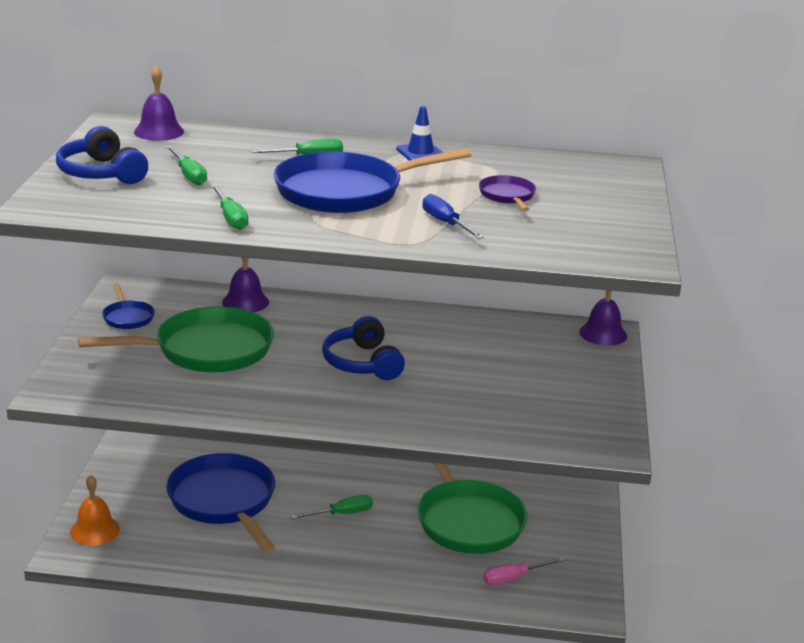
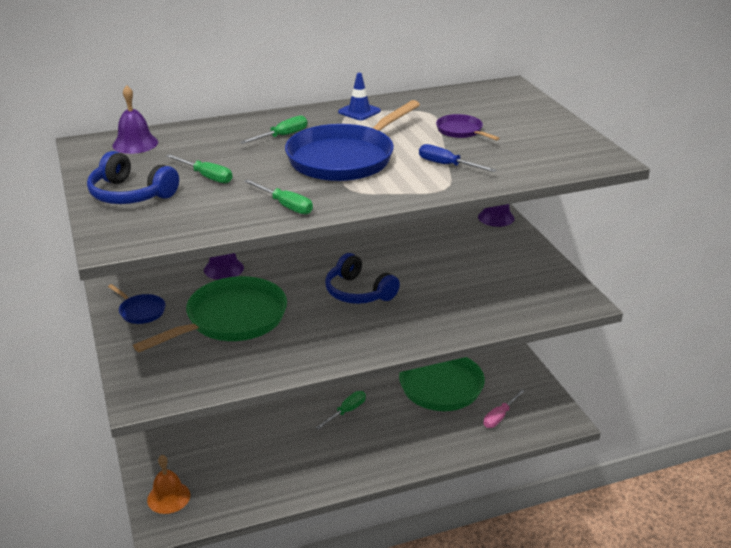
camera: 25 degrees left, 5 degrees up
(224, 501) = (252, 434): blue pan -> none

